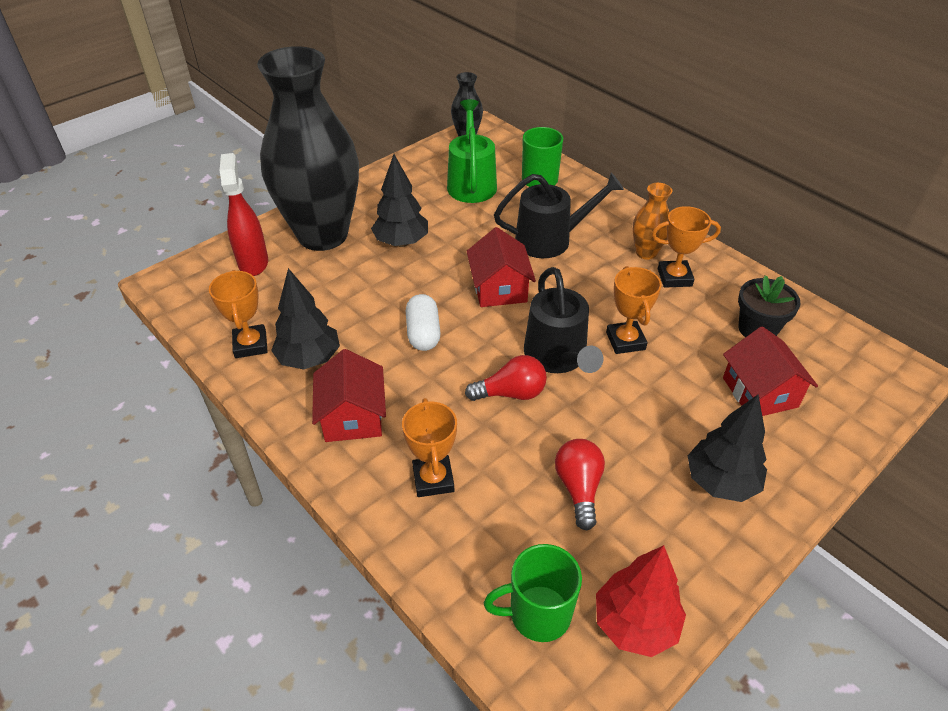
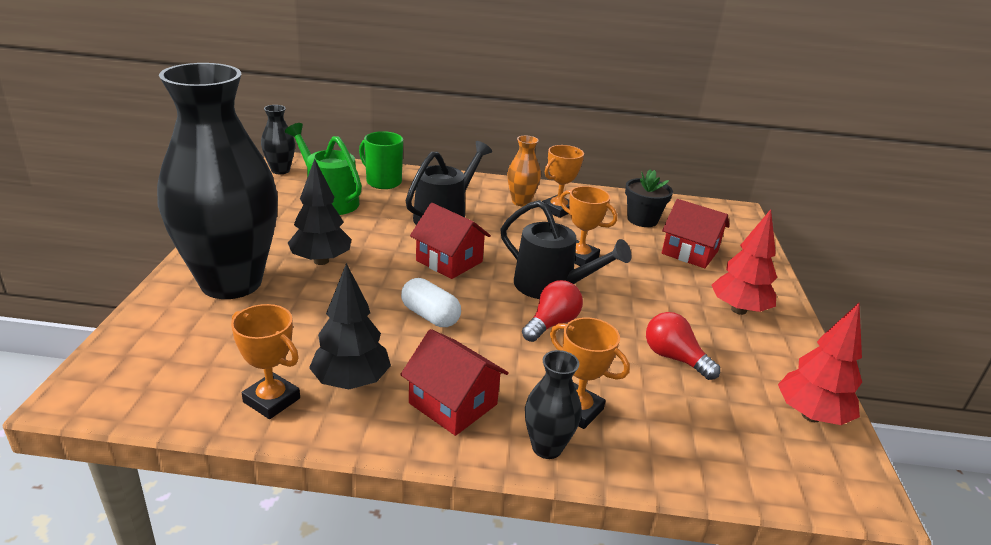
camera: 45 degrees left, 15 degrees down
(253, 262) = (179, 333): red spray bottle -> none
(373, 492) = (547, 447): none -> black vase
(538, 614) = (759, 449): green mug -> none
(720, 482) = (739, 310): black tree -> red tree

